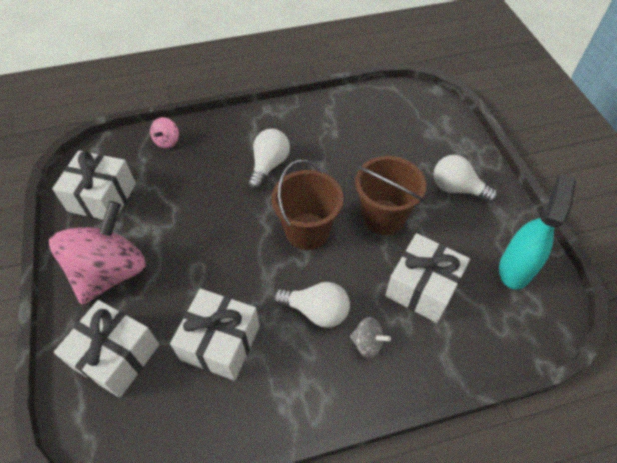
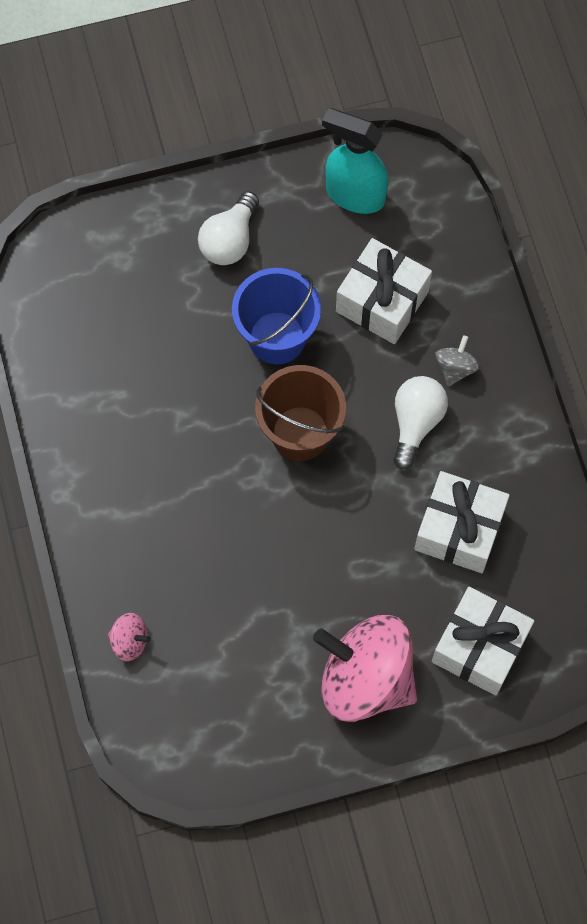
camera: 90 degrees left, 15 degrees up
(102, 197) = (240, 718): white gift -> none
(269, 165) = (182, 486): white light bulb -> none
(383, 217) = (277, 338): brown bucket -> blue bucket

